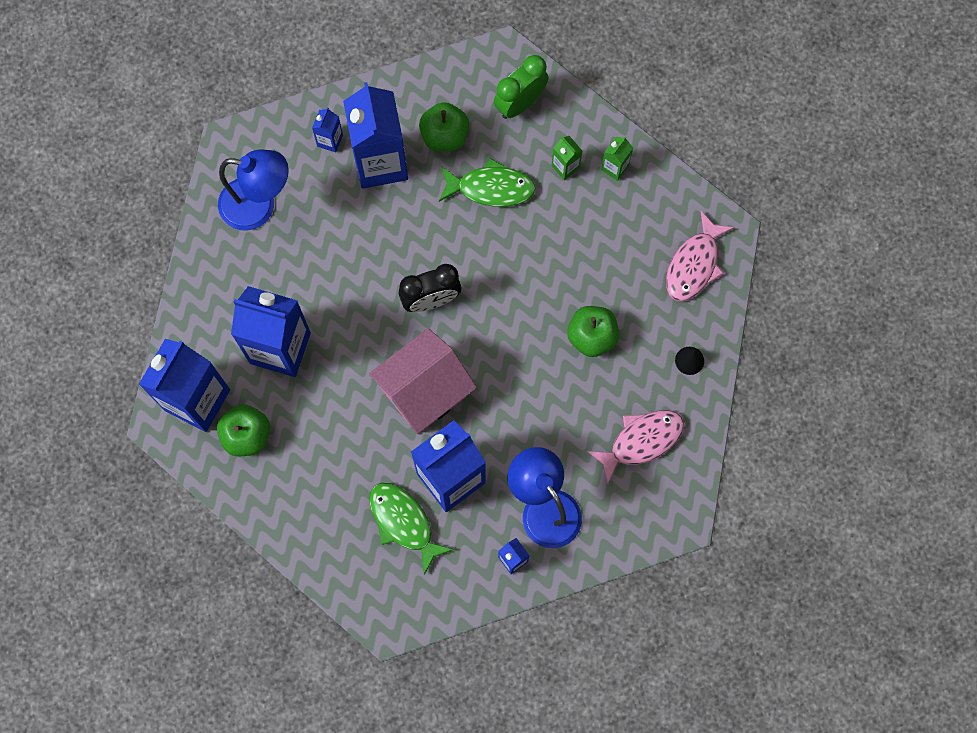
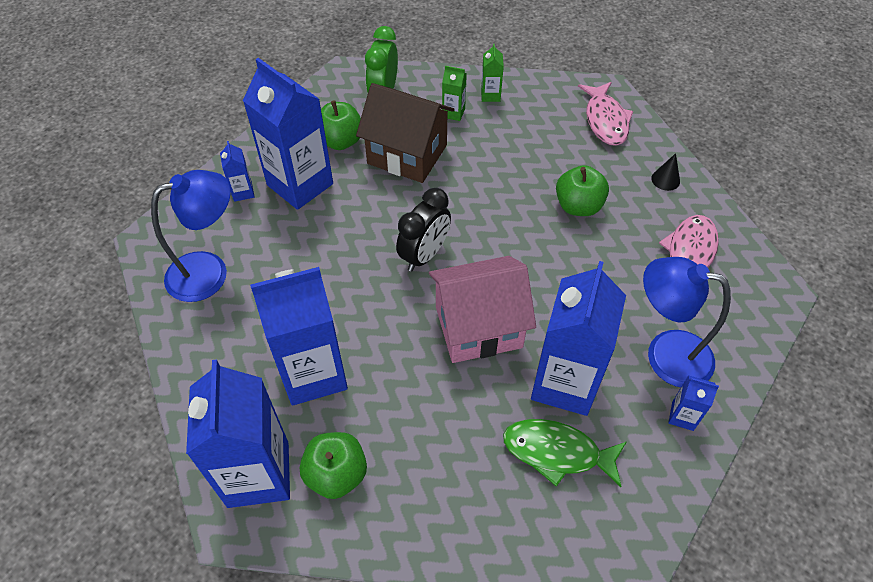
camera: 35 degrees left, 20 degrees down
(424, 391) = (478, 327): pink house -> pink house turned 60 degrees clockwise
(491, 188) = (407, 154): green fish -> brown house

